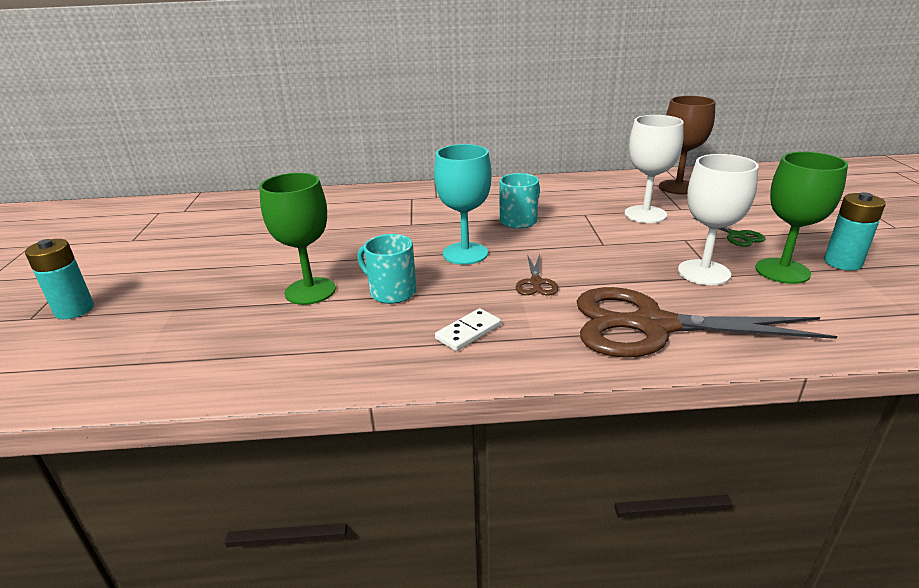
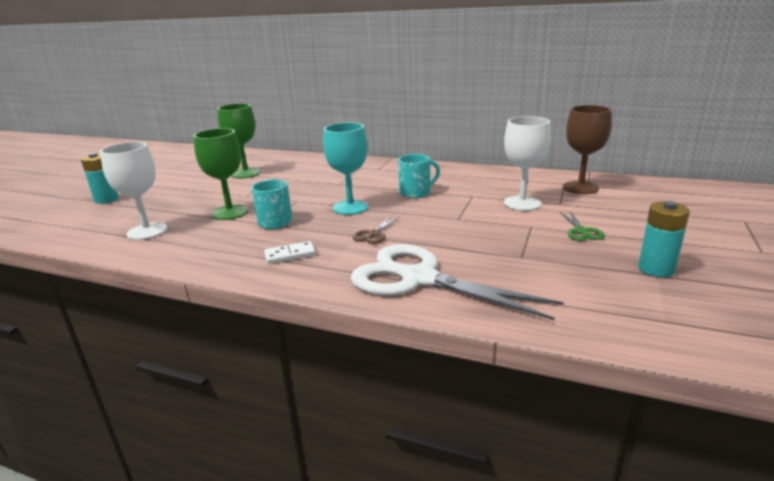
camera: 25 degrees right, 5 degrees down
(652, 326) = (419, 279): brown scissors -> white scissors
(703, 272) = (512, 252): white goblet -> white goblet (147, 231)
(782, 271) = (585, 264): green goblet -> green goblet (246, 173)

